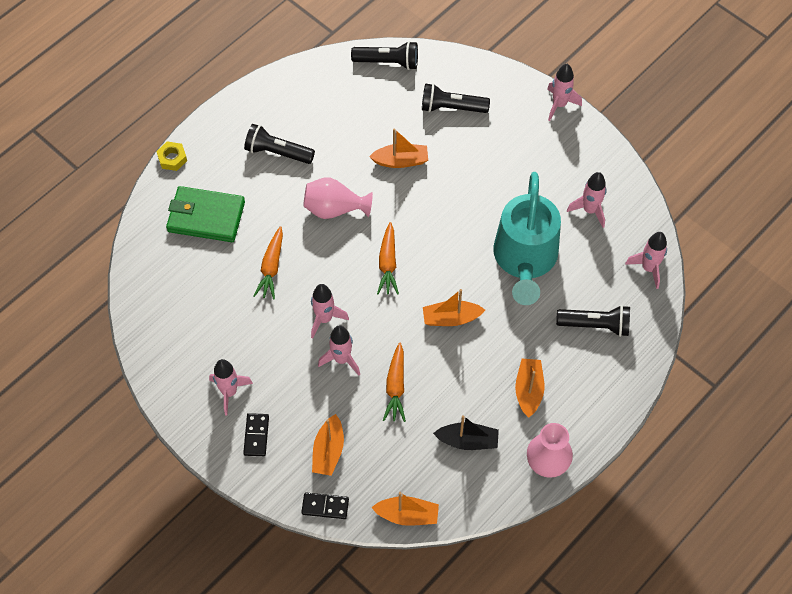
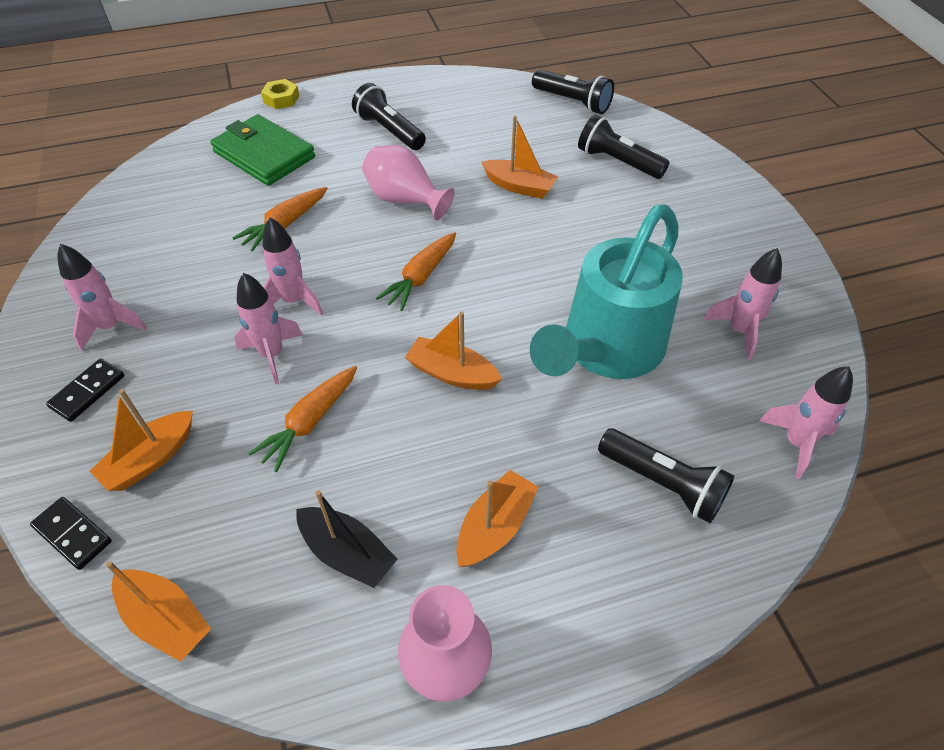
camera: 30 degrees right, 10 degrees down
(559, 104) = (760, 206): pink rocket -> none

